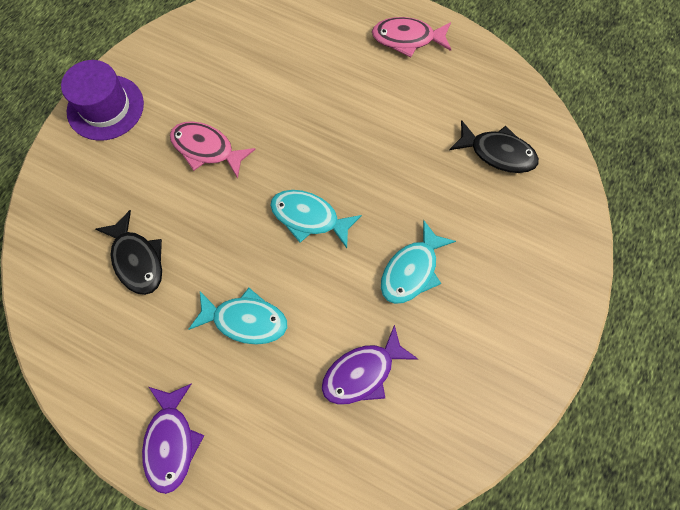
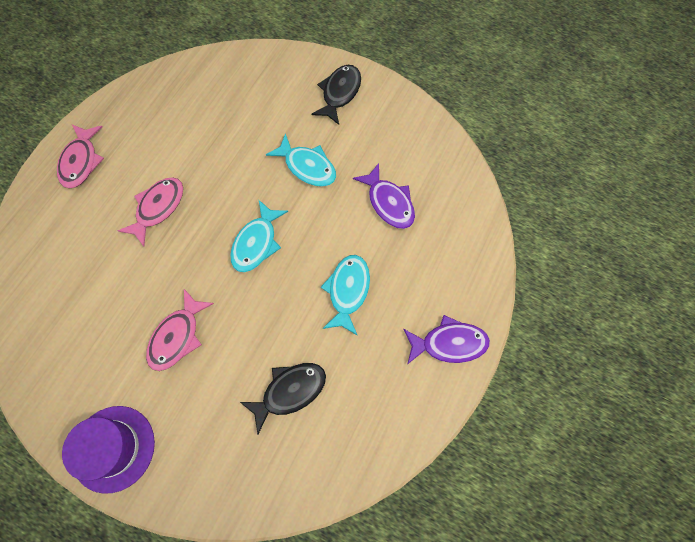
camera: 90 degrees left, 0 degrees up
(352, 116) = (158, 208): none -> pink fish
(497, 153) = (208, 102): black fish -> black fish (340, 93)

